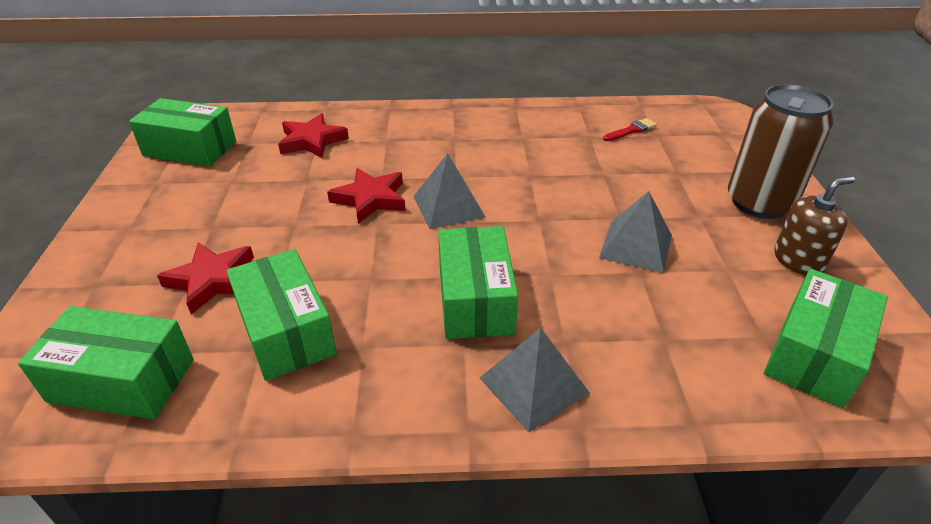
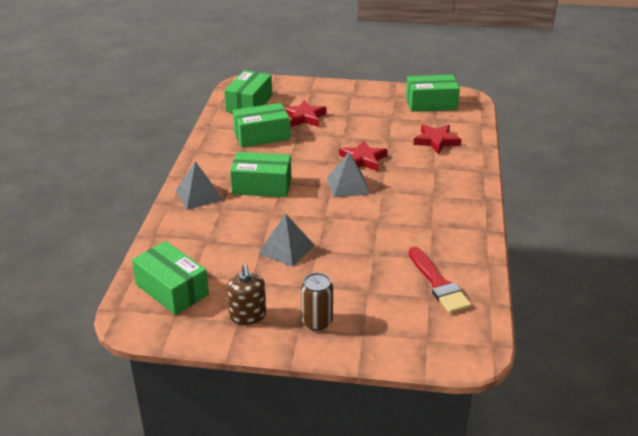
camera: 100 degrees right, 5 degrees down
(190, 149) = (431, 103): green box -> green box turned 60 degrees clockwise
(631, 130) = (438, 284): red brush -> red brush, size x1.83
(759, 203) = (317, 322): brown can -> brown can, size x0.59

